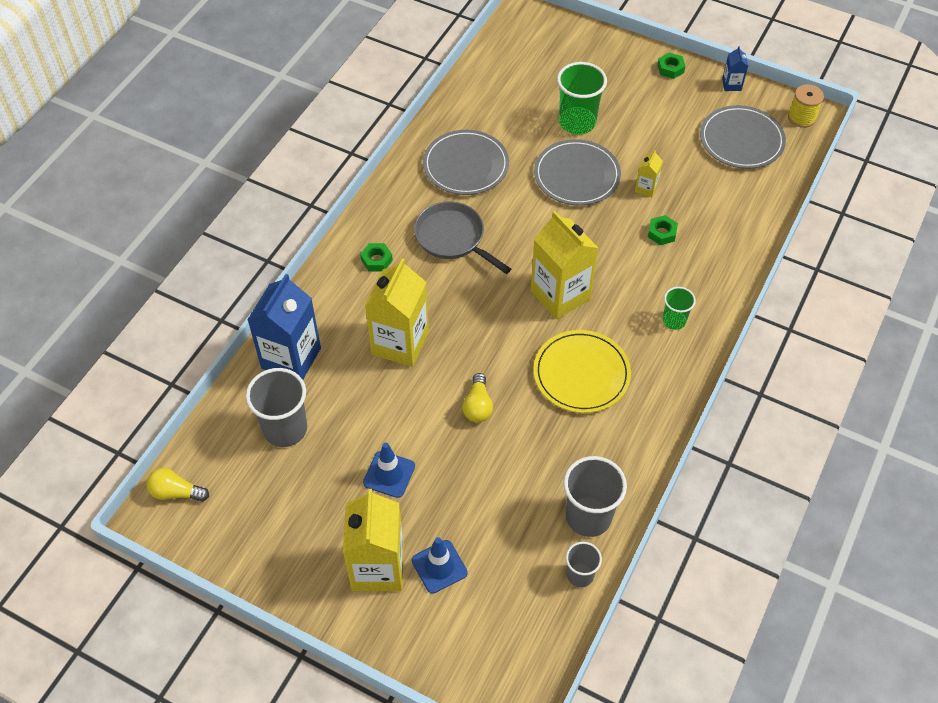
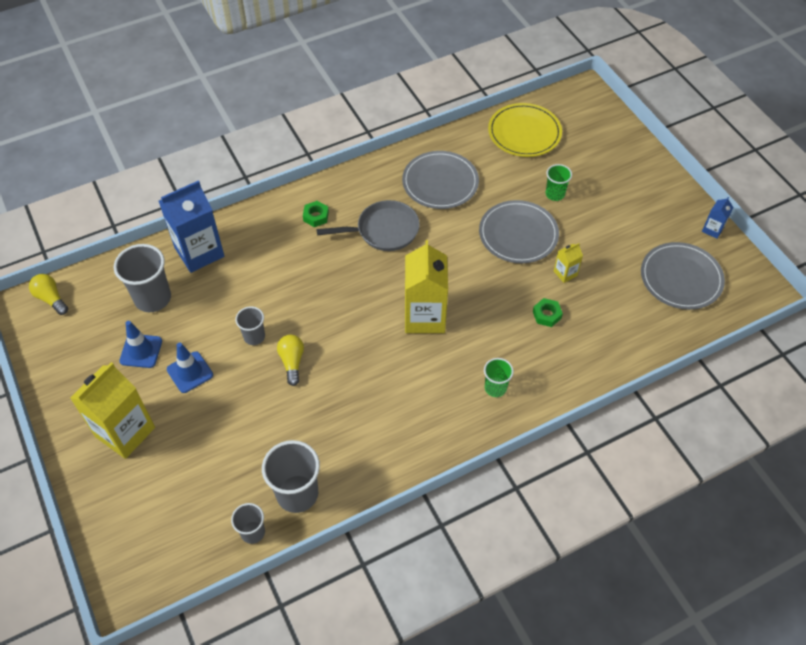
camera: 35 degrees right, 0 degrees up
(400, 343) = (279, 284): yellow carton -> none
(420, 405) = (254, 336): none -> grey cup
(439, 566) = (164, 459): blue traffic cone -> blue traffic cone (141, 351)
(453, 238) = (383, 230): grey pan -> grey pan turned 90 degrees clockwise
(478, 406) = (292, 362): yellow light bulb -> yellow light bulb turned 135 degrees clockwise
(577, 122) = (555, 194): green cup -> green cup, size x0.57
(581, 374) = (387, 385): yellow plate -> yellow plate (524, 132)
(670, 69) = (670, 191): green nut -> none
(801, 117) = (752, 287): yellow spool -> none

